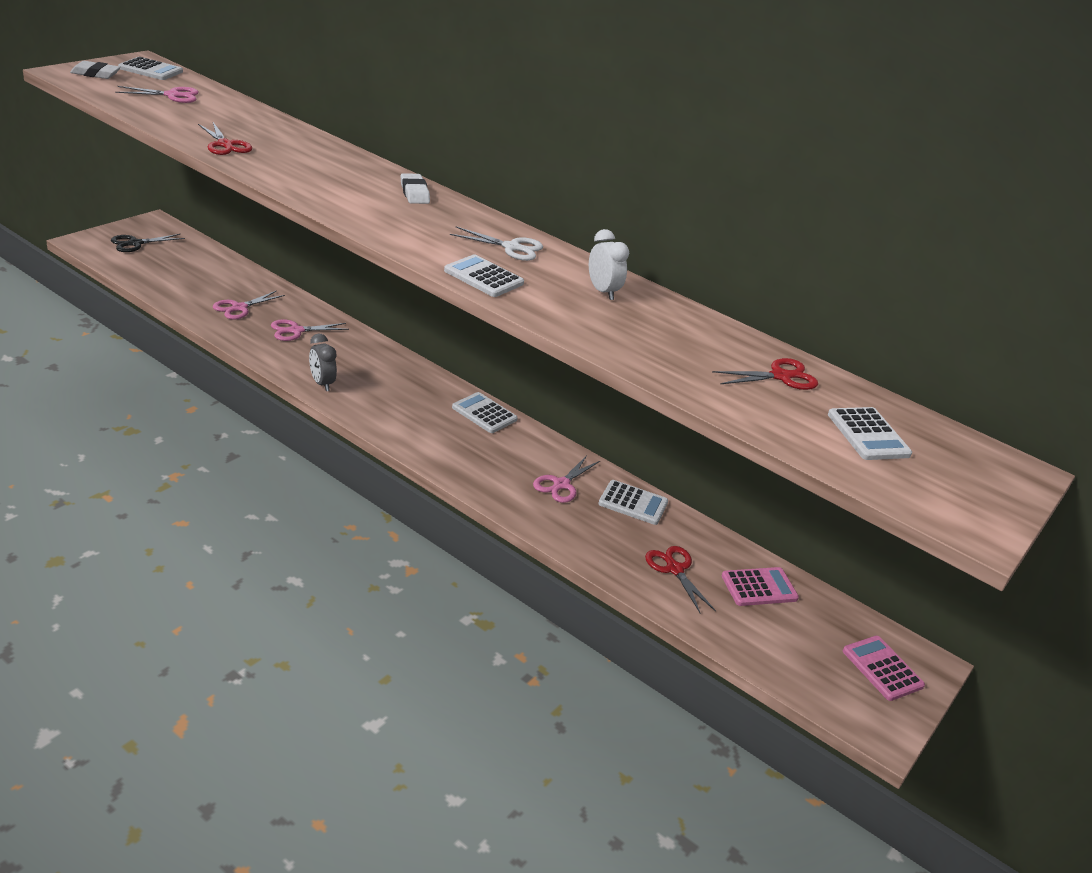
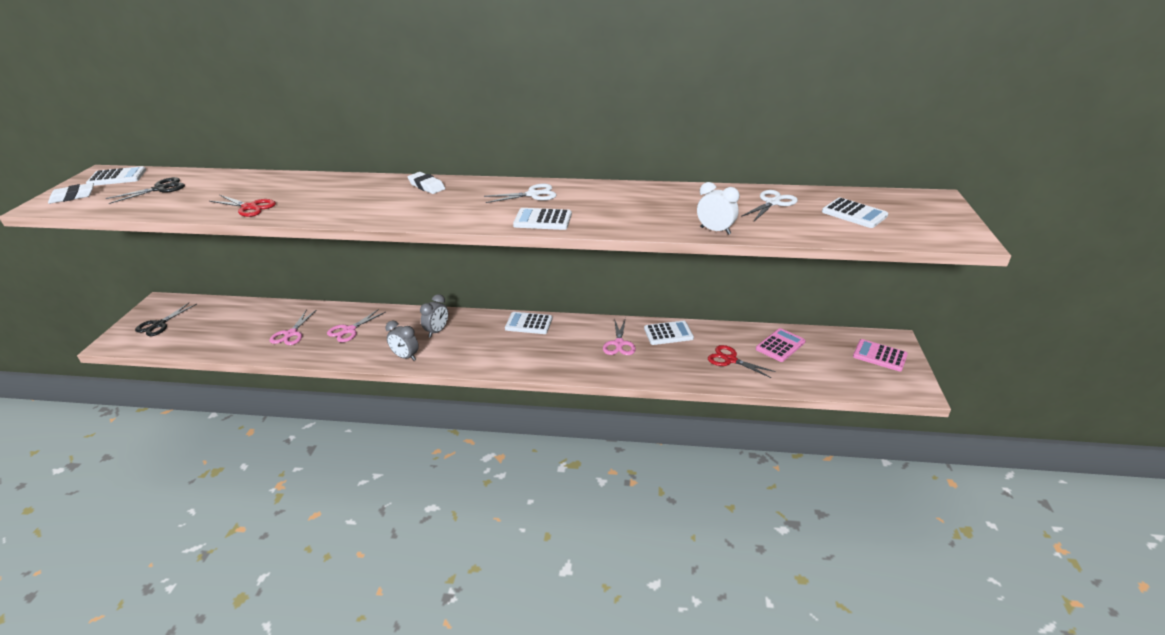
camera: 25 degrees left, 0 degrees up
(172, 95) = (160, 189): pink scissors -> black scissors
(380, 374) = (437, 331): none -> grey clock
(602, 292) = (620, 198): white clock -> white clock (715, 231)
(780, 376) = (772, 203): red scissors -> white scissors

